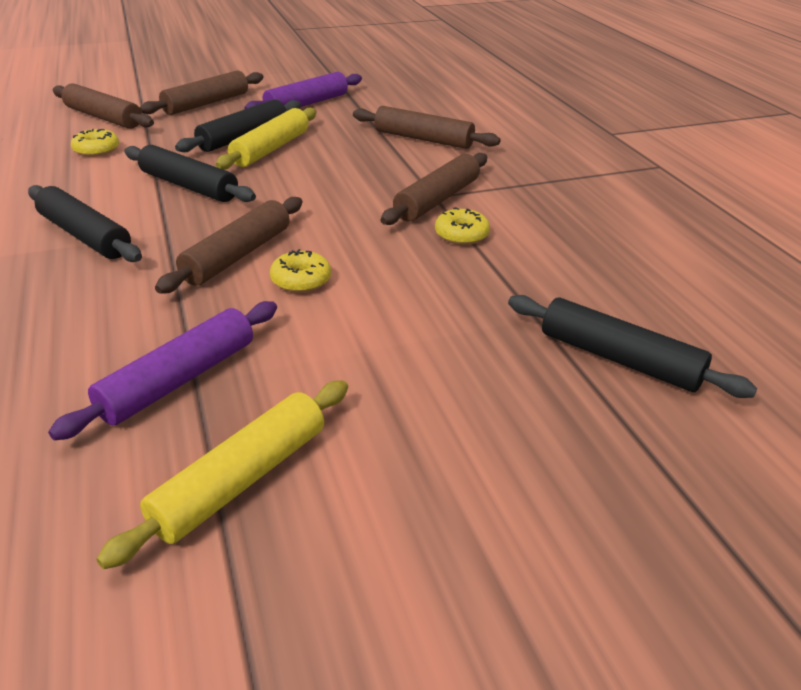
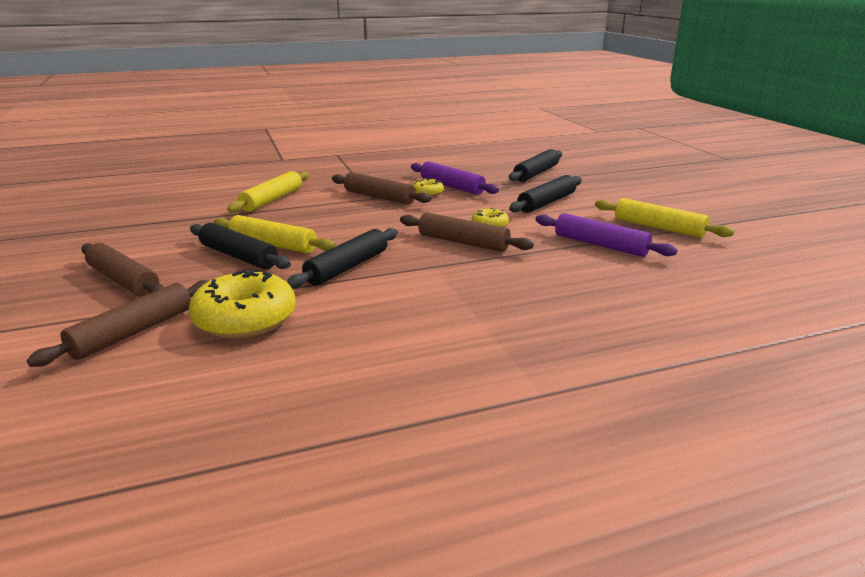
camera: 90 degrees left, 10 degrees down
(85, 235) = (441, 294): black rolling pin -> black rolling pin (546, 202)
(96, 150) = (245, 319): yellow donut -> yellow donut, size x1.99
(307, 104) = (161, 237): purple rolling pin -> purple rolling pin (452, 186)
(423, 139) = (272, 200): brown rolling pin -> yellow rolling pin

